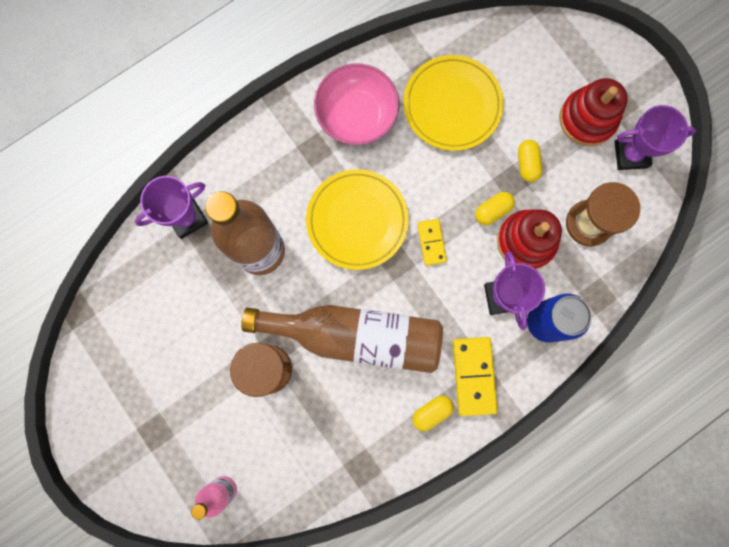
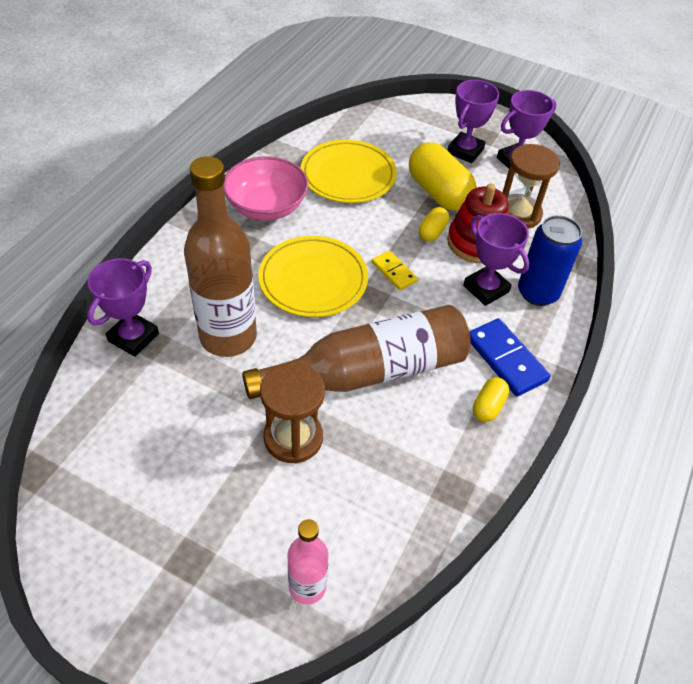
camera: 30 degrees left, 30 degrees down
(473, 376) = (506, 359): yellow domino -> blue domino
(527, 164) = (438, 192): yellow capsule -> yellow capsule, size x2.04
(587, 119) = (465, 151): red stacking toy -> purple trophy

